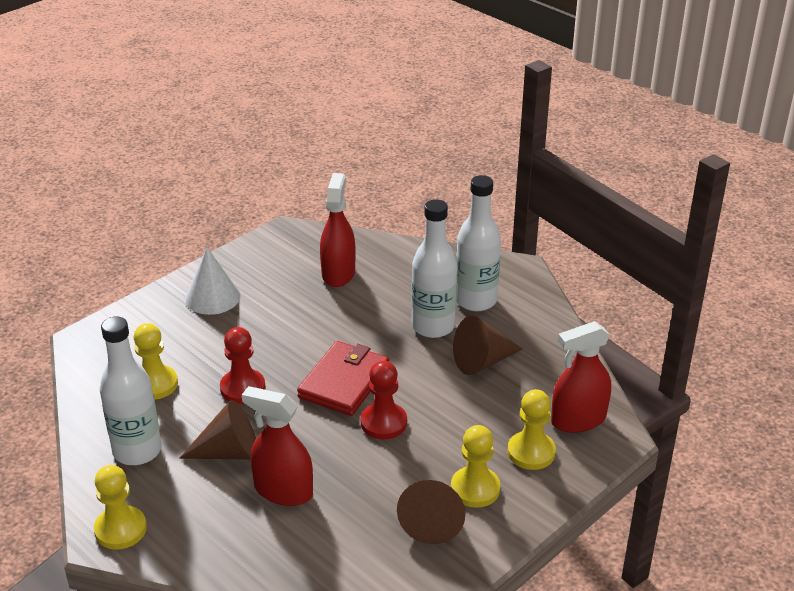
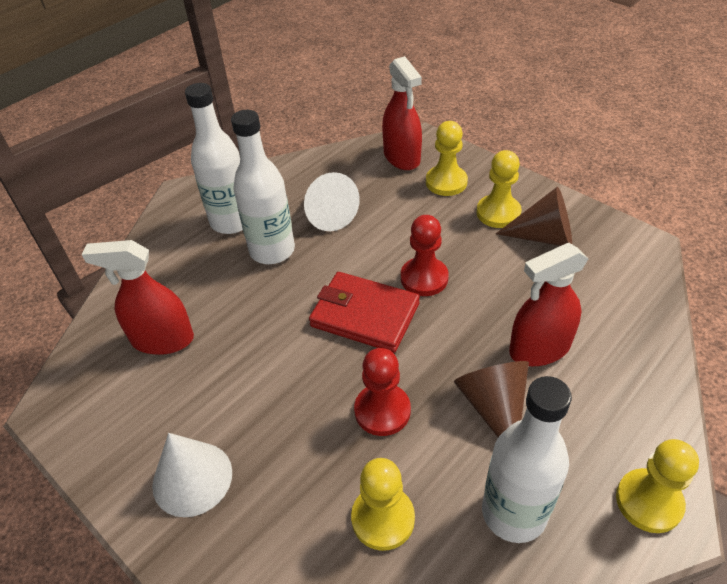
camera: 90 degrees left, 10 degrees up
(283, 491) = (539, 348): red spray bottle -> red spray bottle turned 45 degrees clockwise
(482, 361) = (328, 214): brown cone -> white cone

